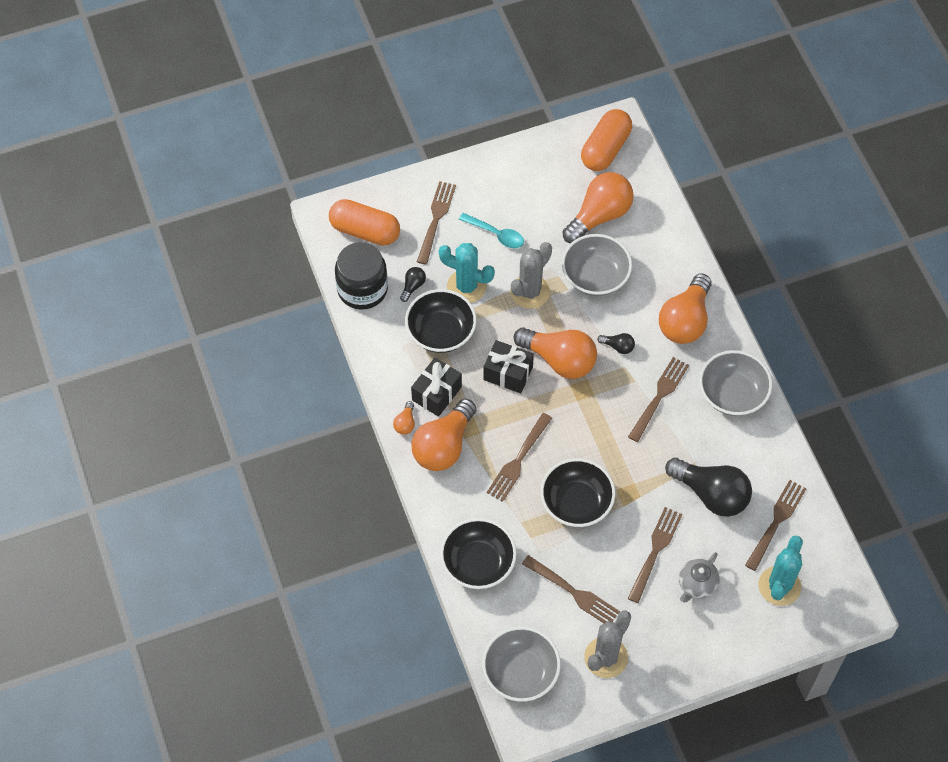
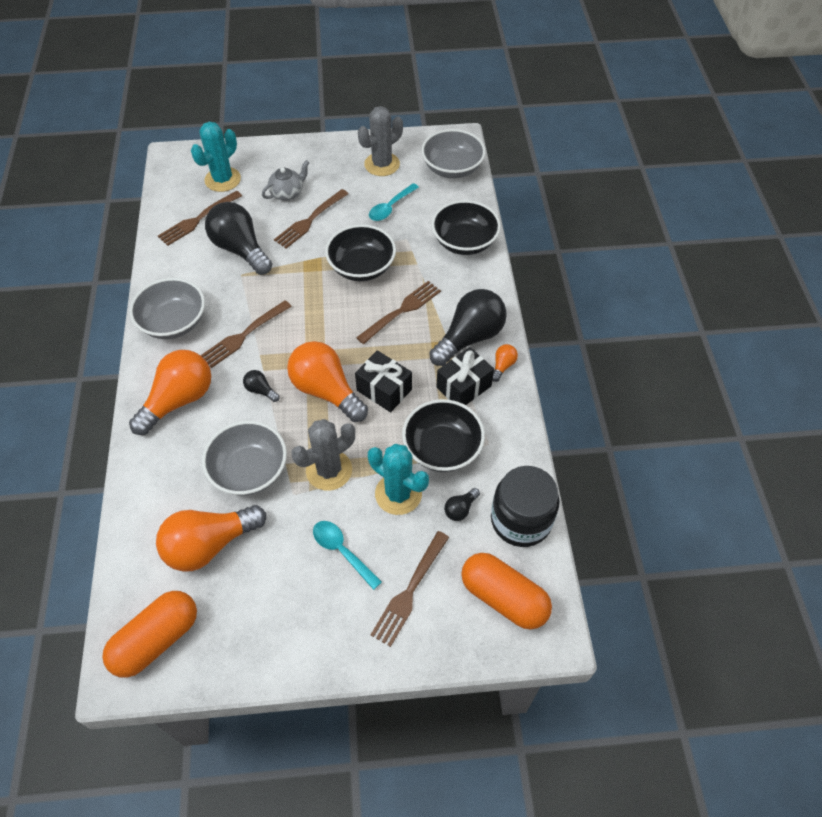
camera: 165 degrees left, 5 degrees down
(444, 446) = (469, 338): orange light bulb -> black light bulb
(573, 592) = (390, 207): brown fork -> turquoise spoon

